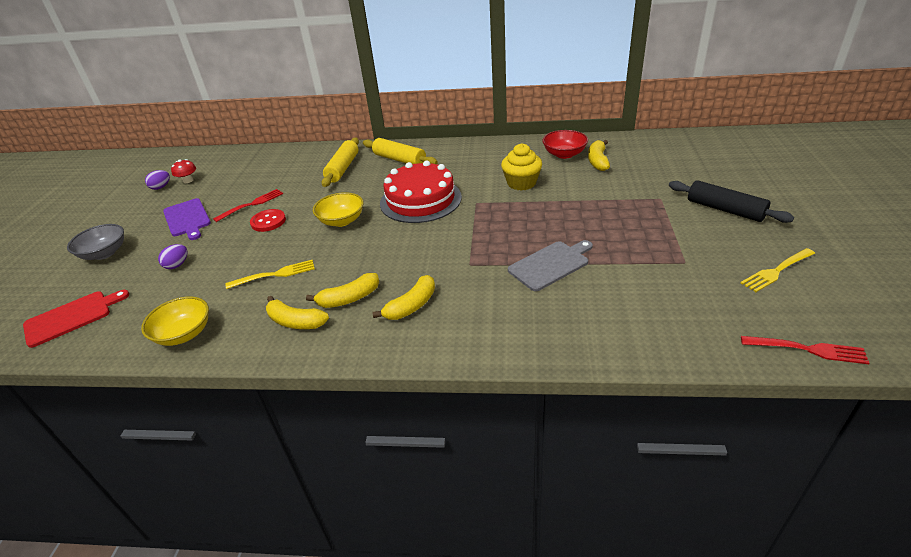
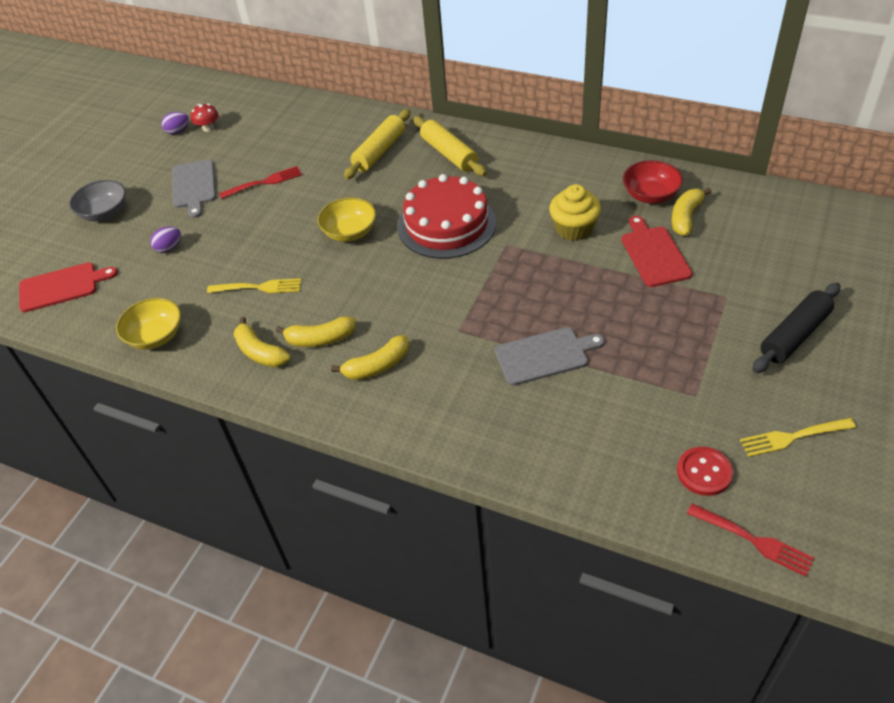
camera: 20 degrees right, 10 degrees up
(187, 219) = (194, 186): purple cutting board -> grey cutting board
(268, 221) = (274, 212): red button -> red button (704, 472)
(590, 185) = (654, 254): none -> red cutting board
(725, 210) = (794, 335): black rolling pin -> black rolling pin turned 75 degrees clockwise

